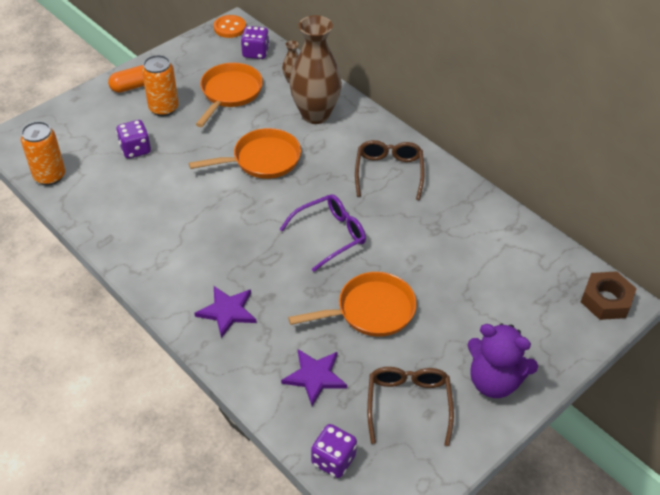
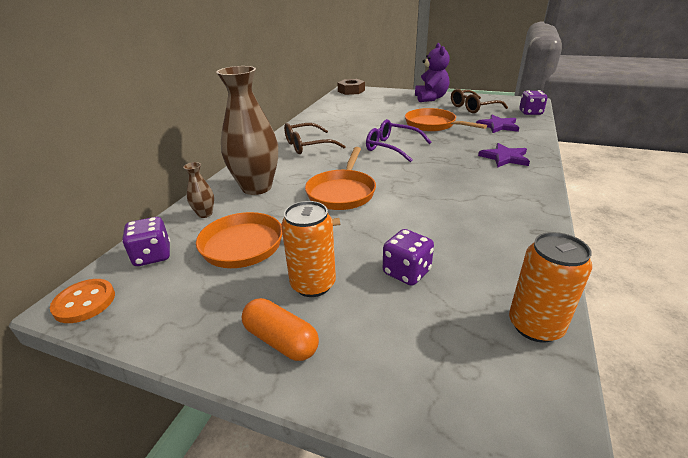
camera: 115 degrees left, 15 degrees down
(262, 160) = (342, 192): orange pan -> orange pan turned 120 degrees counterclockwise

